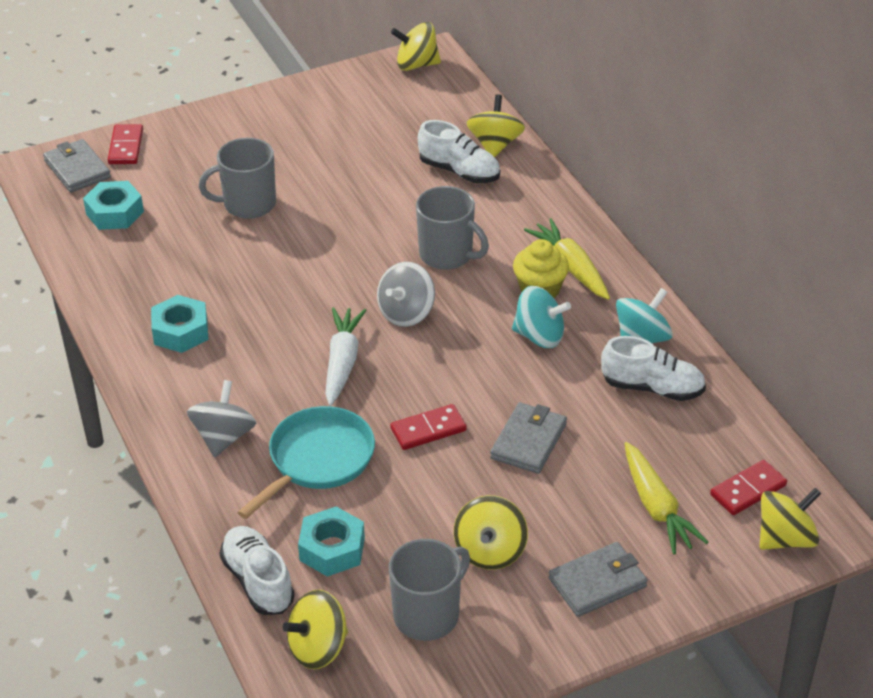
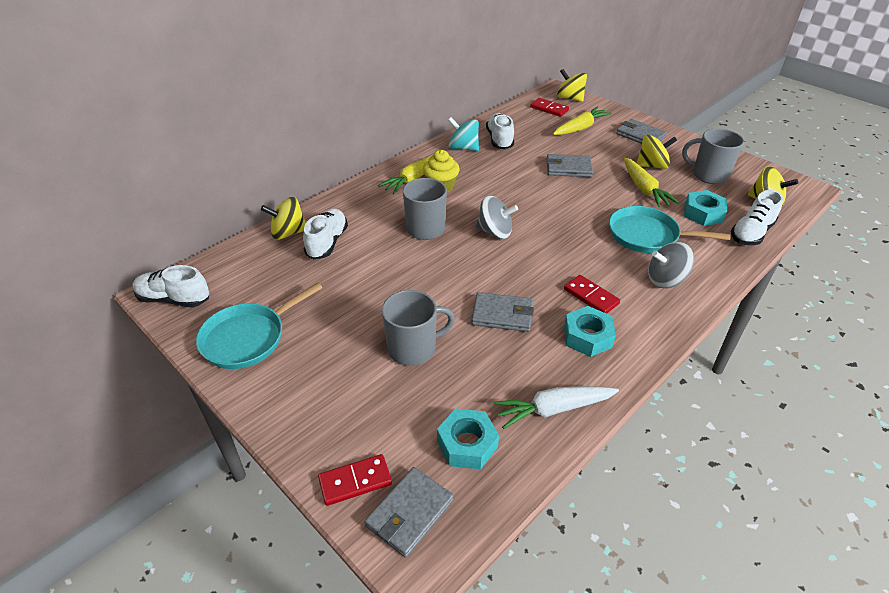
camera: 110 degrees left, 0 degrees up
(248, 204) = (413, 348): grey mug -> grey mug turned 75 degrees counterclockwise
(255, 277) = (502, 315): none -> grey wallet
(330, 105) = (248, 338): none -> turquoise pan
(342, 362) = (559, 247): white carrot -> white carrot (553, 409)
(416, 64) = (174, 299): yellow spinning top -> white shoe
(428, 430) = (588, 201): red domino -> red domino (591, 296)
(429, 509) = (644, 189): none -> yellow carrot
(539, 336) = (483, 179): turquoise spinning top -> none

